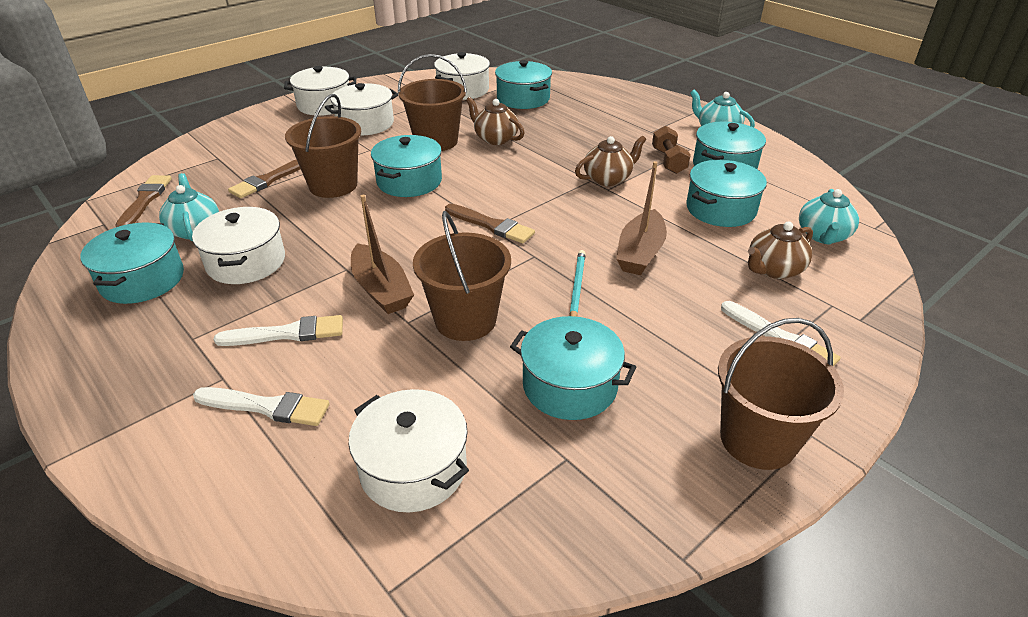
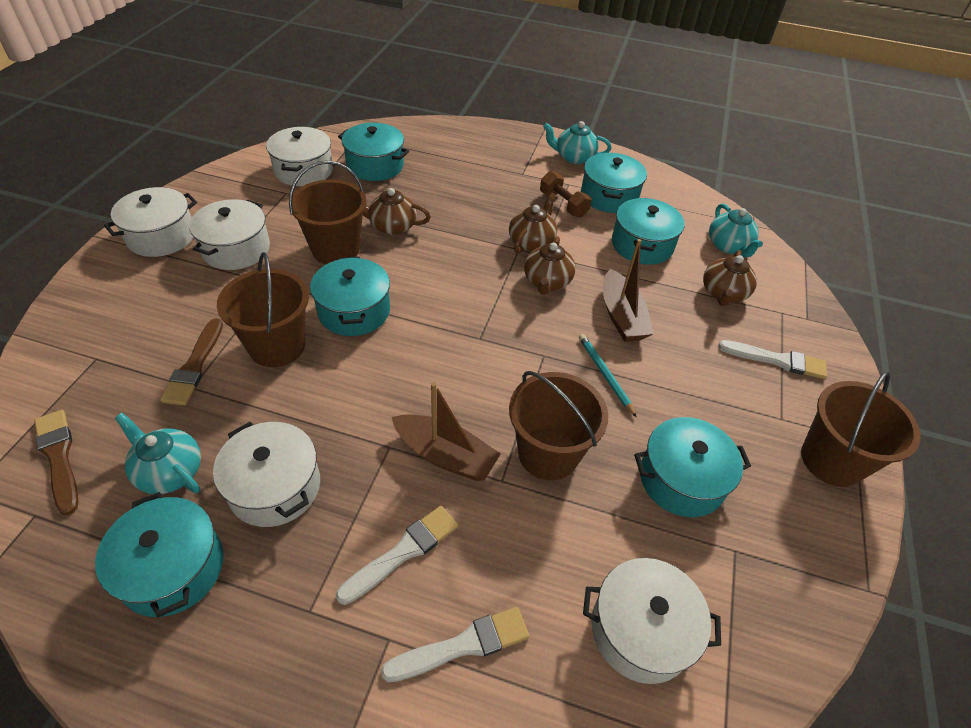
camera: 35 degrees left, 10 degrees up
(491, 225) = (478, 335): brown brush -> none
(592, 209) = (547, 282): none -> brown teapot

